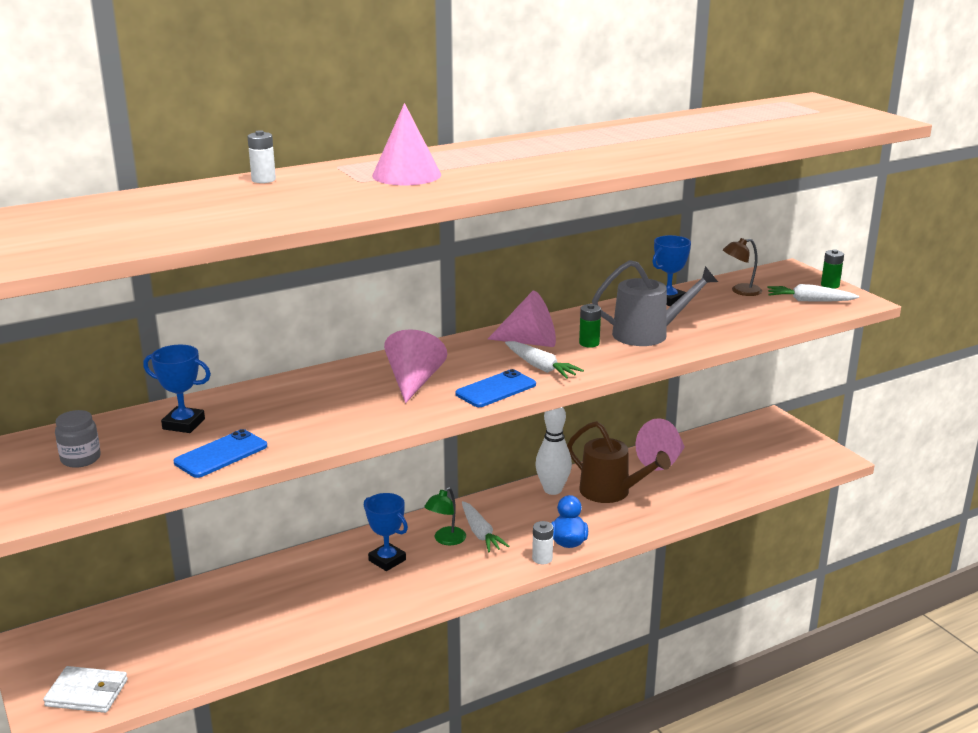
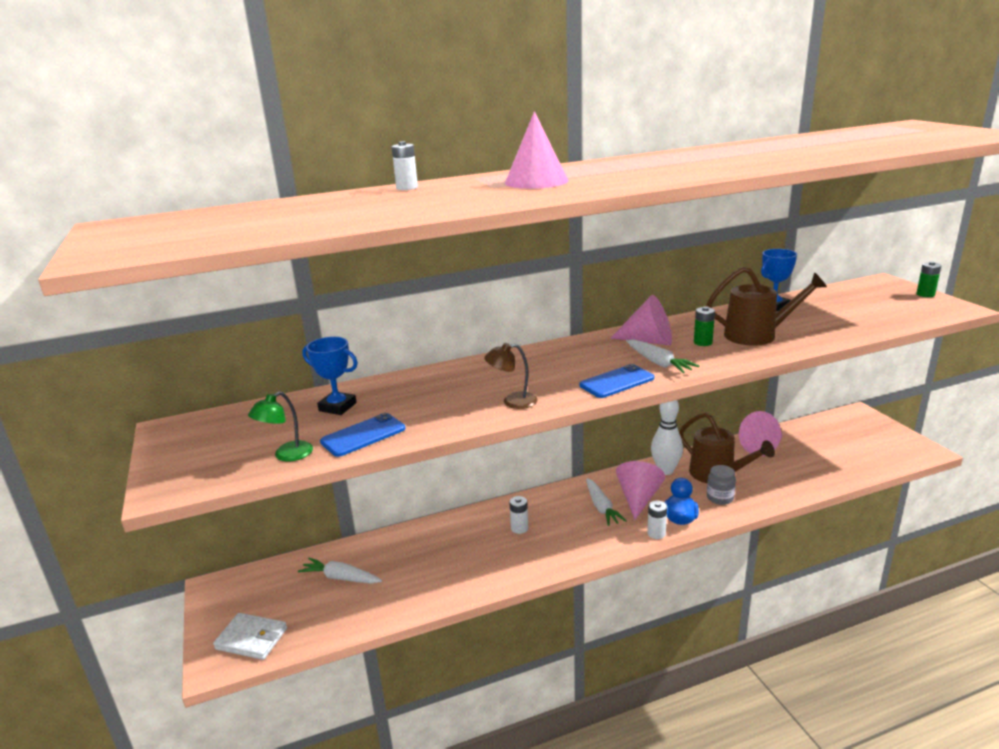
camera: 10 degrees right, 0 degrees up
(81, 459) = (243, 436): grey jar -> grey jar (720, 498)
(387, 560) = (519, 528): blue trophy -> white battery
(414, 382) = (543, 374): pink cone -> pink cone (638, 498)
(446, 540) = (571, 512): green lamp -> green lamp (286, 455)
(647, 334) = (757, 335): grey watering can -> brown watering can
(740, 291) = (840, 299): brown lamp -> brown lamp (512, 401)
(809, 301) = (908, 307): white carrot -> white carrot (341, 578)

